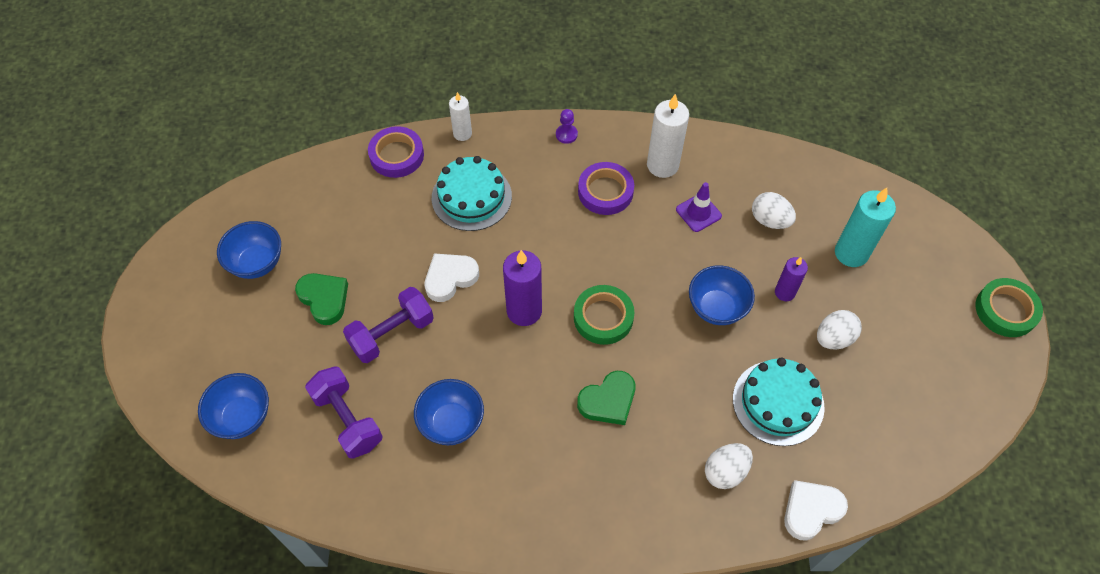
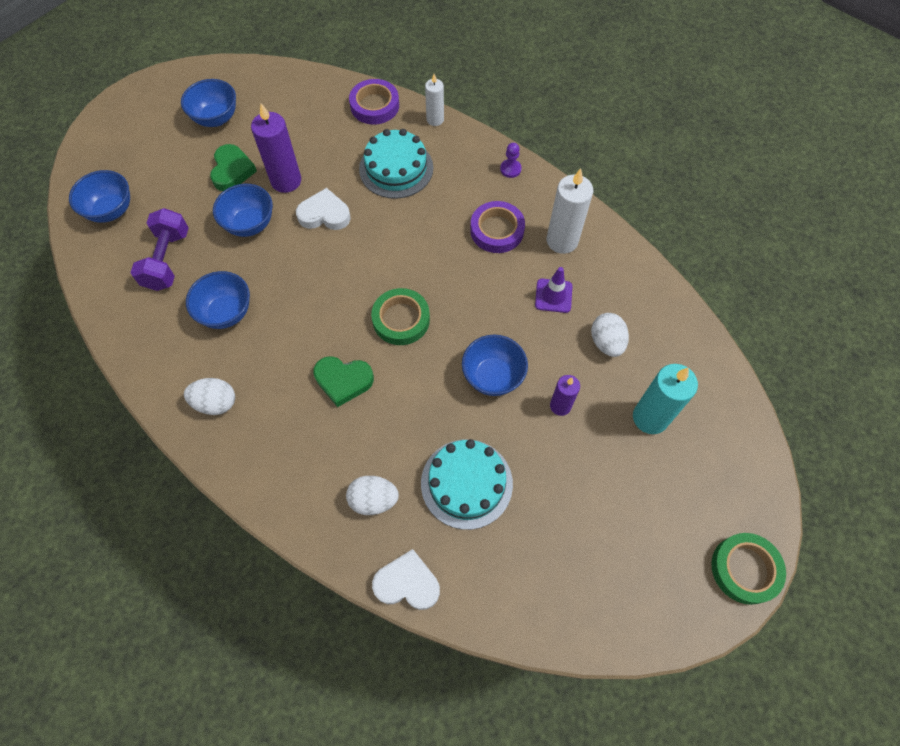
camera: 40 degrees right, 5 degrees up
(392, 334) = (250, 224): purple dumbbell -> blue bowl
(524, 311) = (350, 273): purple candle -> purple candle (286, 181)
(833, 338) = (563, 471): white egg -> white egg (216, 403)

